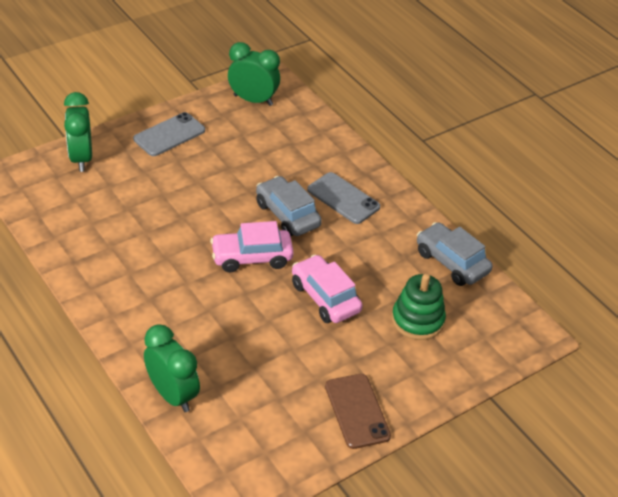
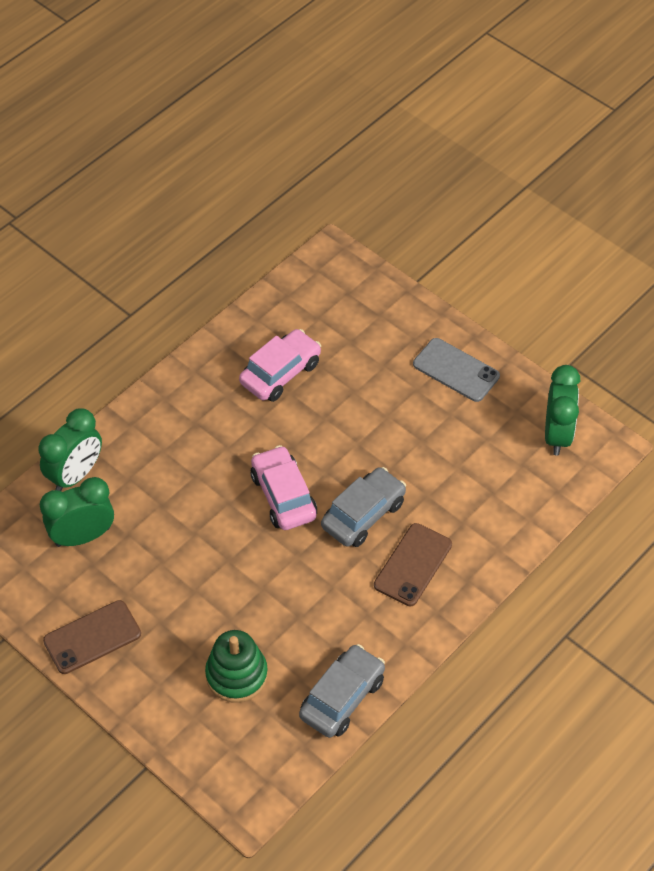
camera: 80 degrees right, 10 degrees up
(81, 158) = (383, 305): green clock -> green clock (83, 536)
(325, 298) = (244, 578): pink car -> pink car (280, 373)
(343, 198) = (413, 565): grey phone -> brown phone

